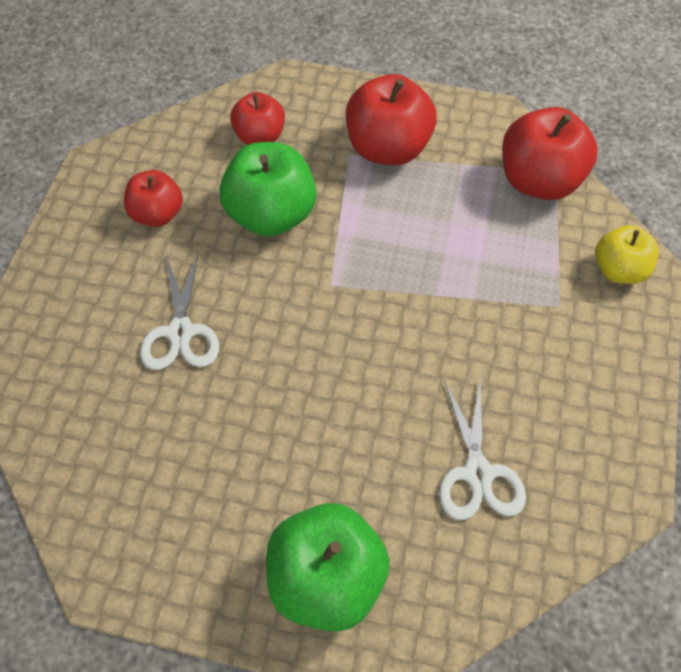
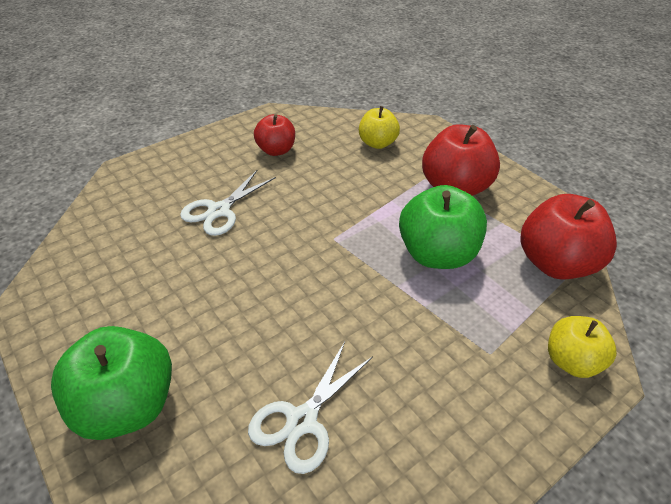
camera: 40 degrees right, 15 degrees down
(260, 136) = (377, 143): red apple -> yellow apple
(271, 215) = (339, 183): green apple -> green apple (437, 254)

